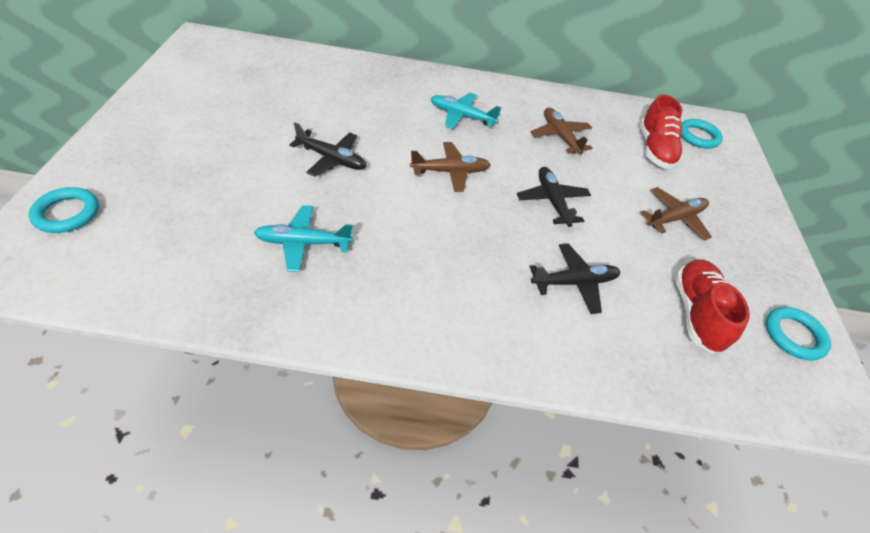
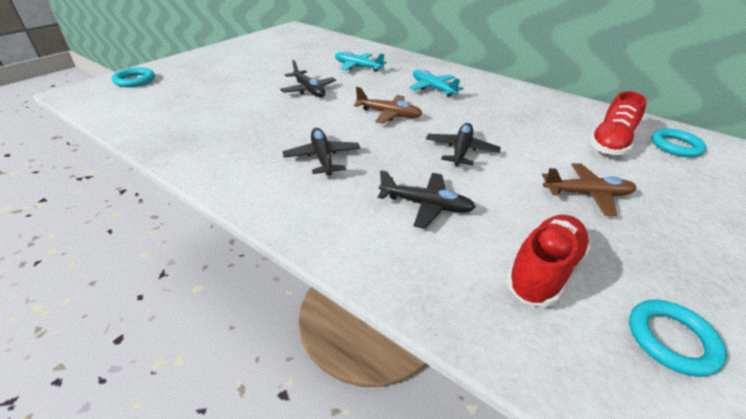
camera: 35 degrees right, 10 degrees down
(303, 243) = (240, 124): turquoise plane -> turquoise plane (357, 67)
(439, 260) = (322, 157): none -> black plane
(560, 136) = (512, 115): brown plane -> none

